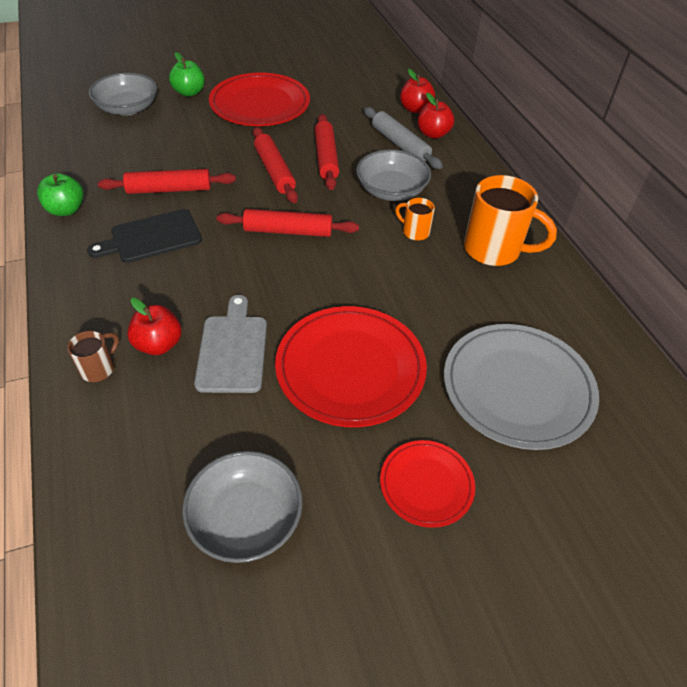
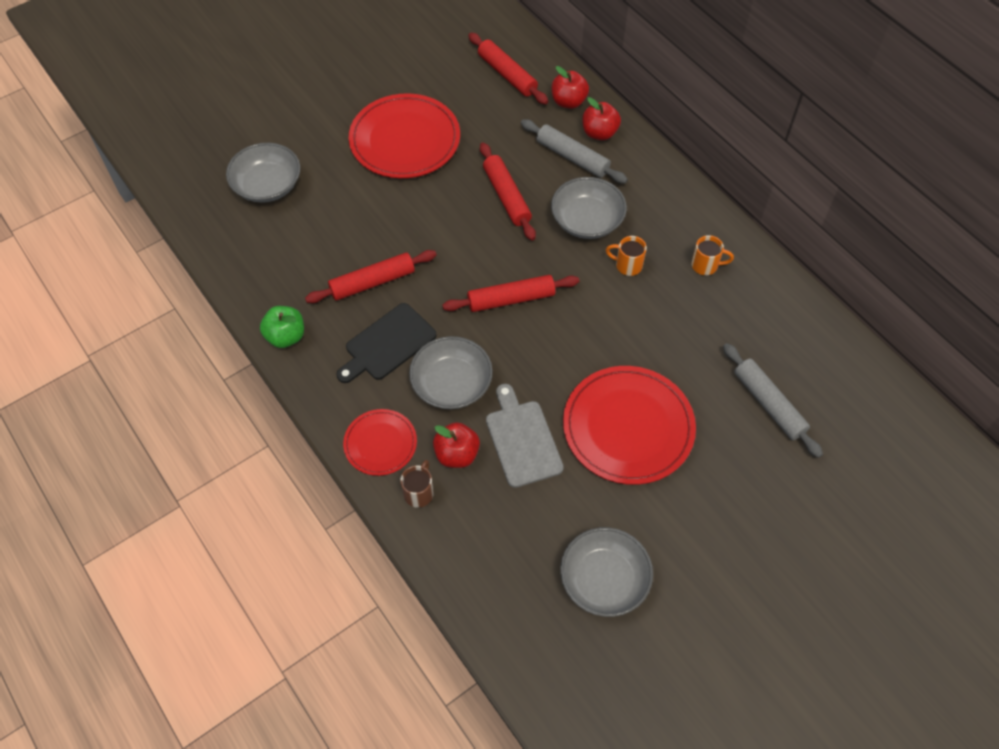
camera: 15 degrees left, 10 degrees up
(189, 92) = (321, 143): green apple -> none
(191, 283) = (451, 384): none -> grey bowl
(274, 171) = (463, 229): red rolling pin -> red rolling pin (507, 74)
(426, 484) = (726, 510): red plate -> red plate (380, 443)
(494, 250) = (705, 265): orange mug -> orange mug, size x0.49
(517, 388) = (768, 404): grey plate -> grey rolling pin

